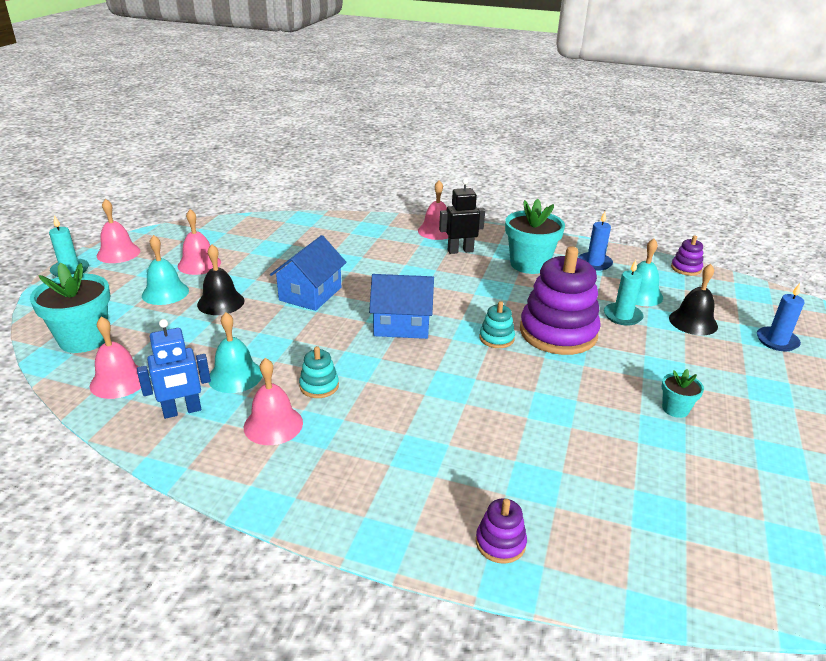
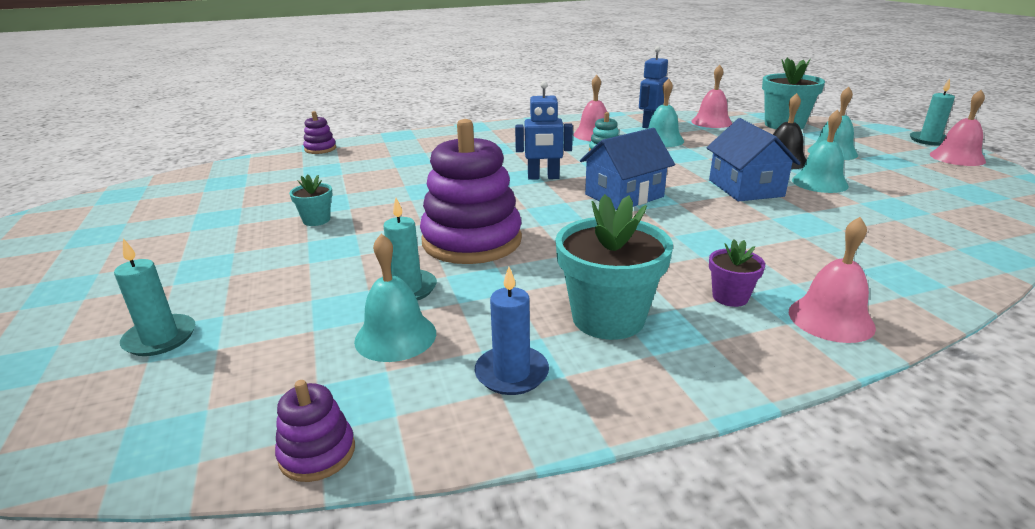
camera: 145 degrees right, 5 degrees down
(199, 264) = (886, 173): pink bell -> none
(257, 276) = (819, 183): none -> turquoise bell
(431, 374) = (543, 177): none -> blue robot
(460, 251) = (730, 297): black robot -> purple flower pot
(496, 338) = (527, 215): turquoise stacking toy -> none
(500, 543) = (412, 140): purple stacking toy -> purple stacking toy (320, 149)
(693, 322) = (299, 320): black bell -> none
(777, 341) = (160, 338): blue candle -> turquoise candle

